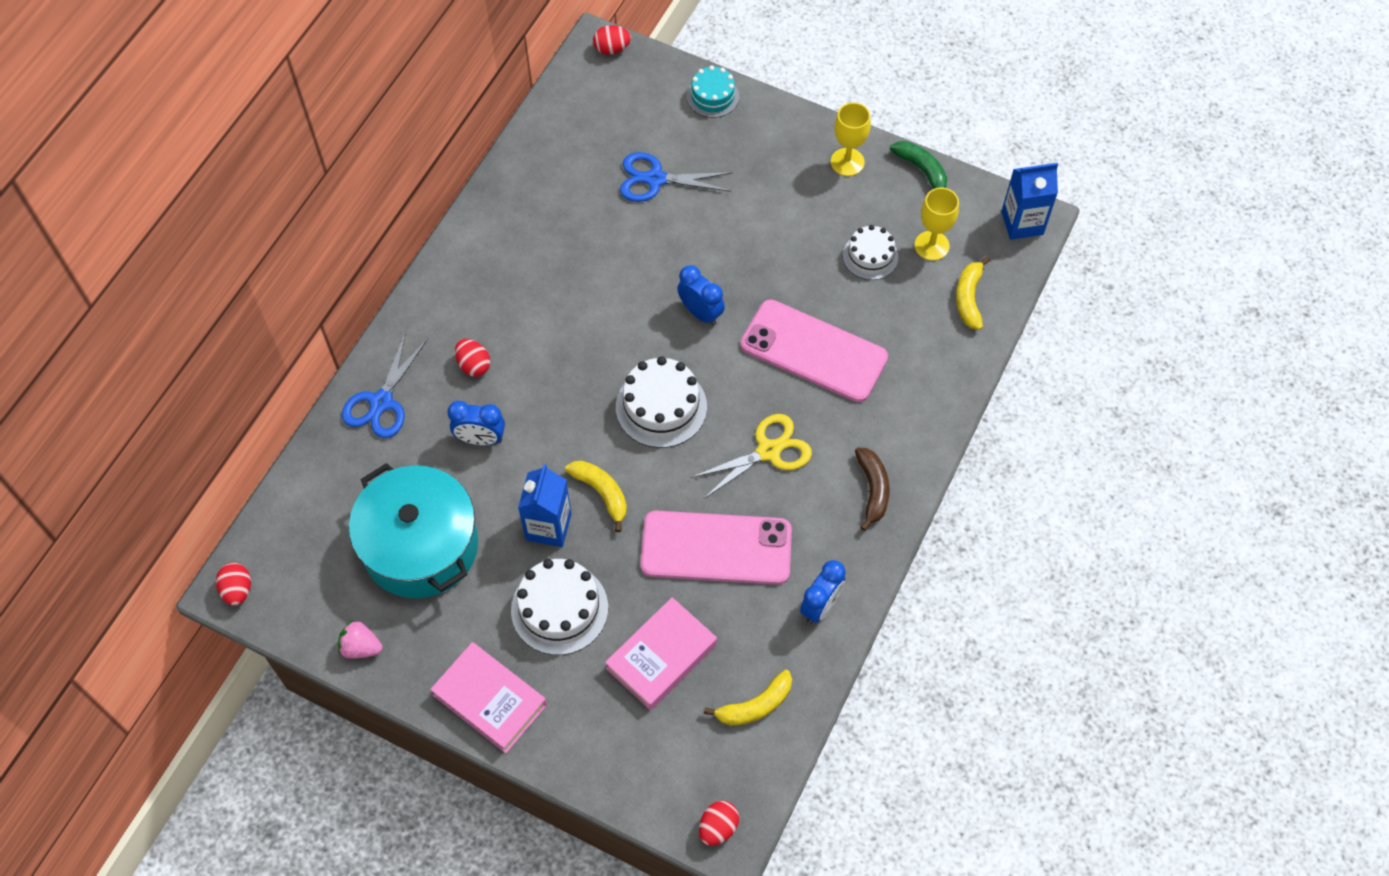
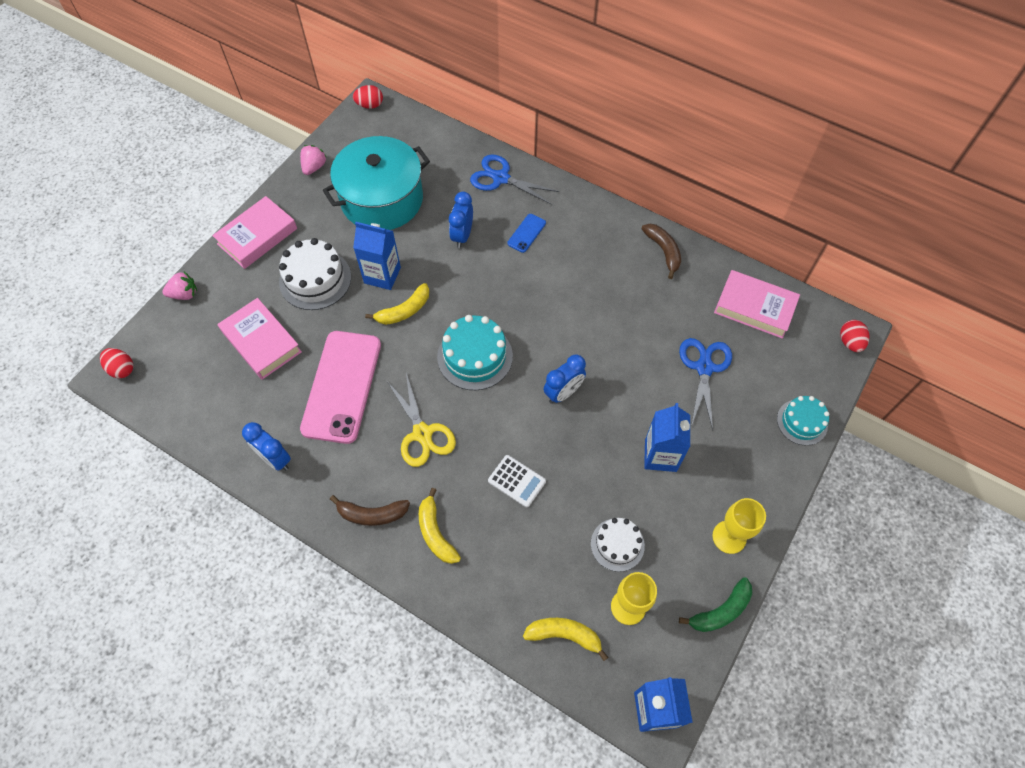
camera: 95 degrees right, 0 degrees up
(474, 365) = (526, 233): red egg -> blue phone
(497, 217) = (663, 251): none -> brown banana
(572, 131) = (754, 307): none -> pink book
(594, 776) = (184, 294): none -> pink strawberry
(661, 407) = (475, 356): white cake -> turquoise cake
(755, 705) = (205, 402): yellow banana -> yellow banana (436, 533)
(766, 219) = (660, 455): none -> blue carton
(814, 351) = (517, 481): pink phone -> white calculator

